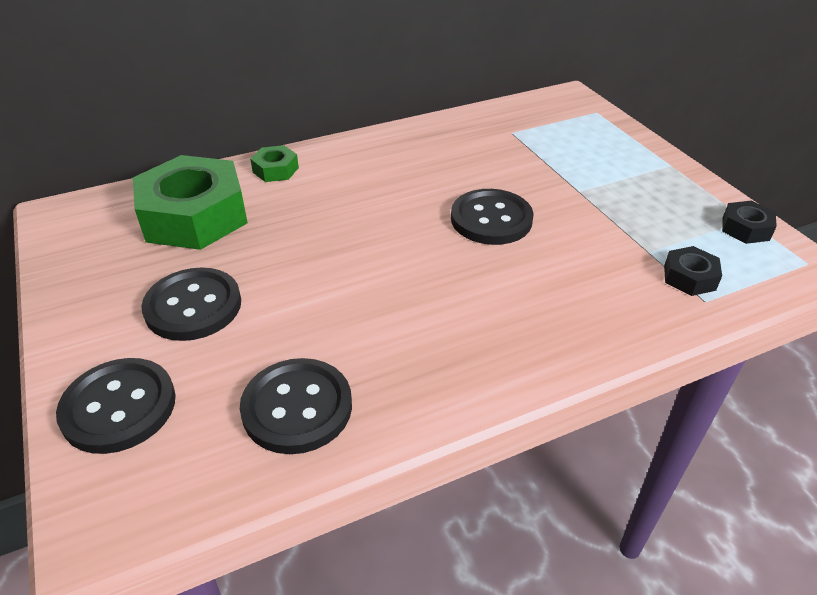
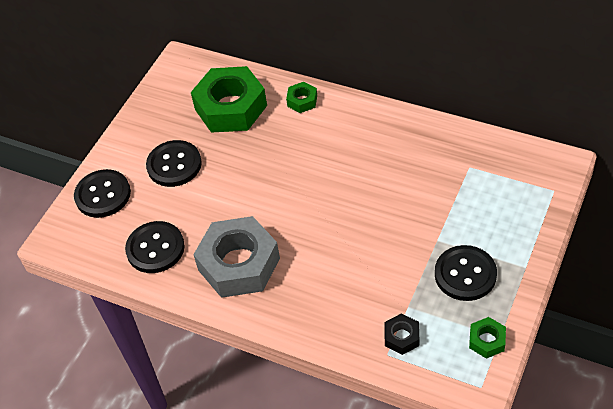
camera: 55 degrees right, 10 degrees up
(433, 341) = (239, 264): none -> grey nut
(491, 219) = (360, 220): black button -> black button (465, 274)
(745, 228) = (487, 340): black nut -> green nut

